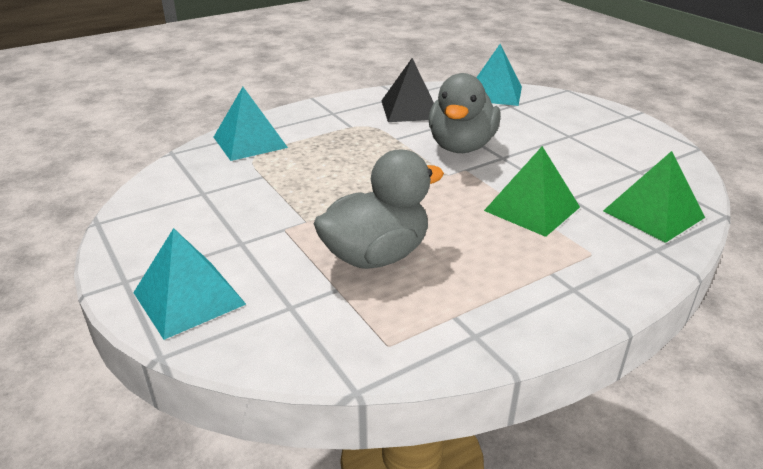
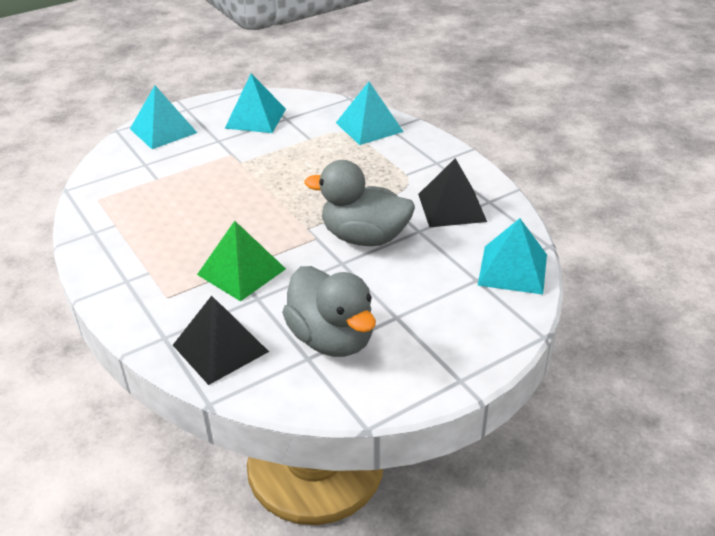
camera: 90 degrees right, 5 degrees up
(191, 215) = (255, 118): none -> turquoise pyramid
(376, 255) = (190, 193): grey duck -> grey duck (332, 339)
(653, 214) = (220, 348): green pyramid -> black pyramid

